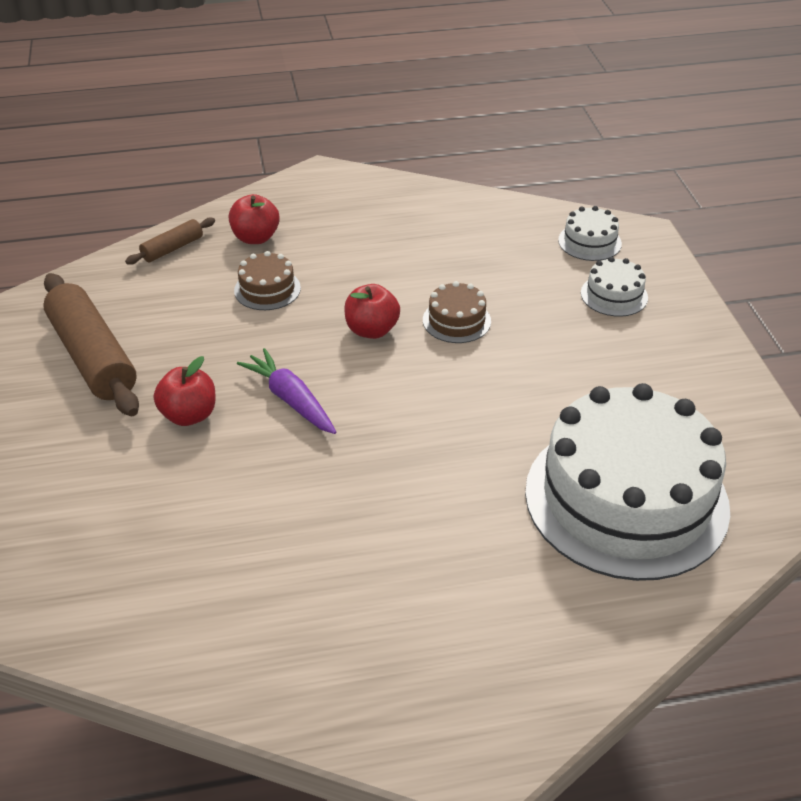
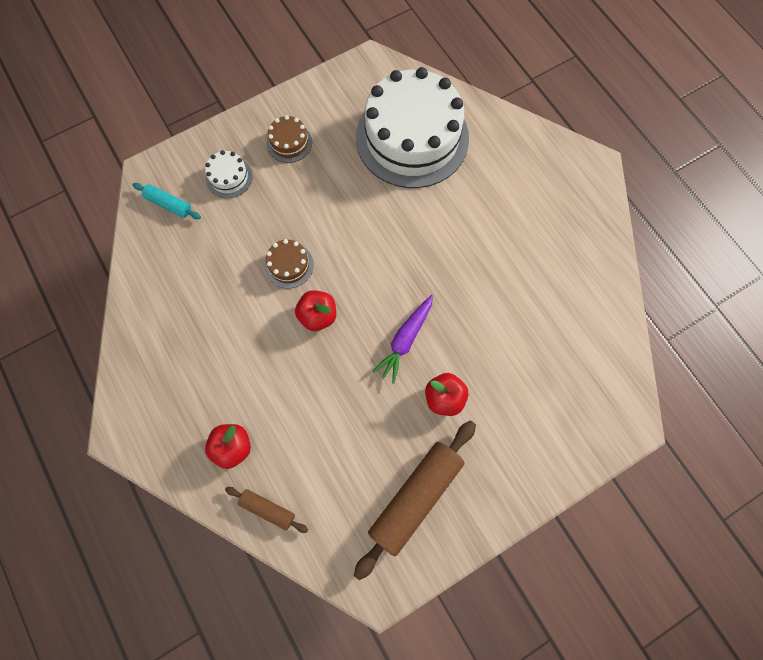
camera: 110 degrees left, 30 degrees up
(267, 289) = (296, 407): brown cake -> brown cake (289, 142)
(589, 242) = (169, 204): white cake -> turquoise rolling pin

